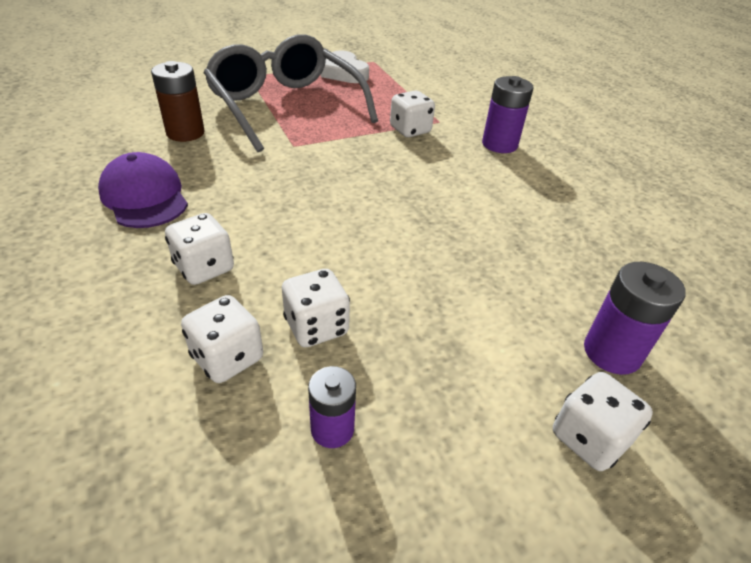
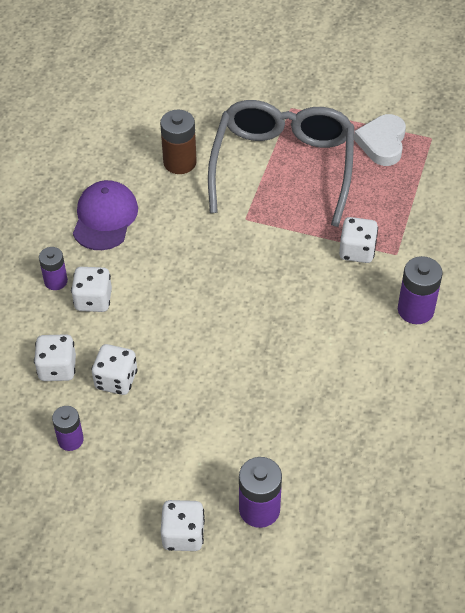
camera: 45 degrees right, 10 degrees up
(135, 273) = (56, 281): none -> purple battery

